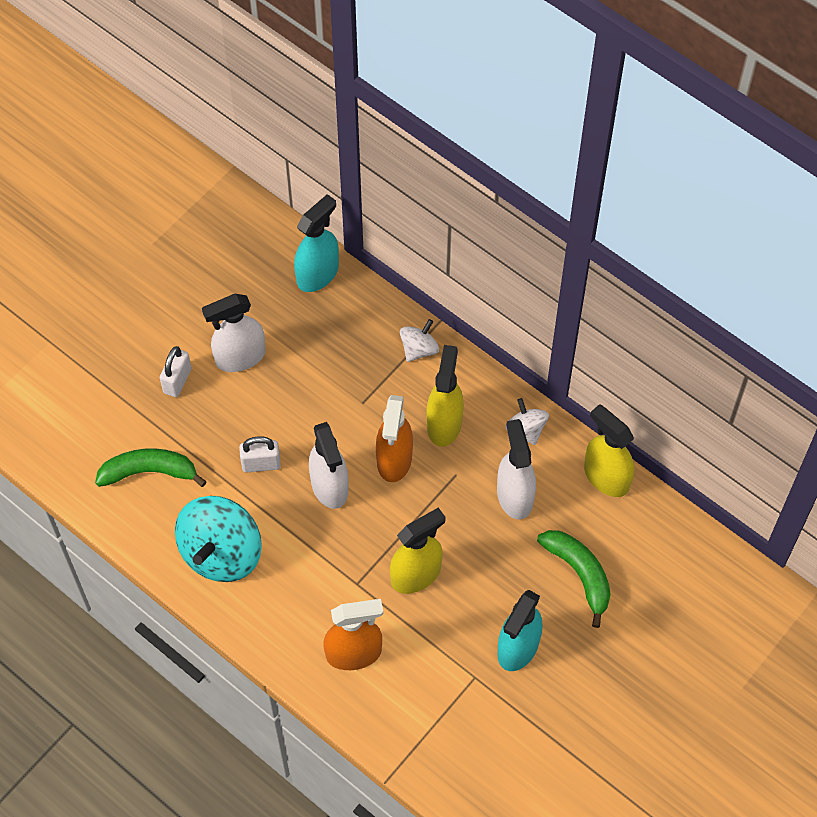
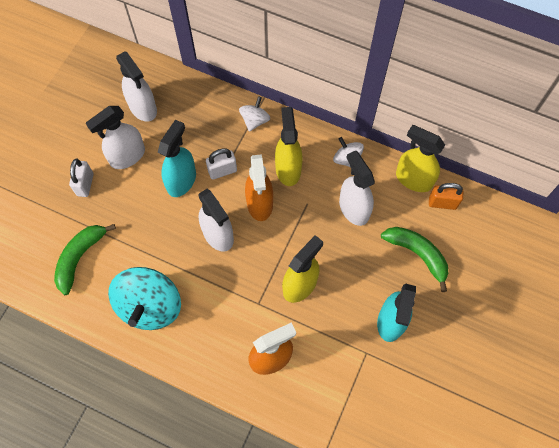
camera: 15 degrees left, 5 degrees up
(149, 472) = (80, 258): green banana -> green banana turned 45 degrees counterclockwise
(261, 464) = (163, 231): white padlock -> white padlock (222, 171)
(276, 297) = (143, 108): none -> white spray bottle
(318, 274) = (168, 85): turquoise spray bottle -> turquoise spray bottle (181, 180)
(634, 517) = (442, 203): none -> orange padlock

